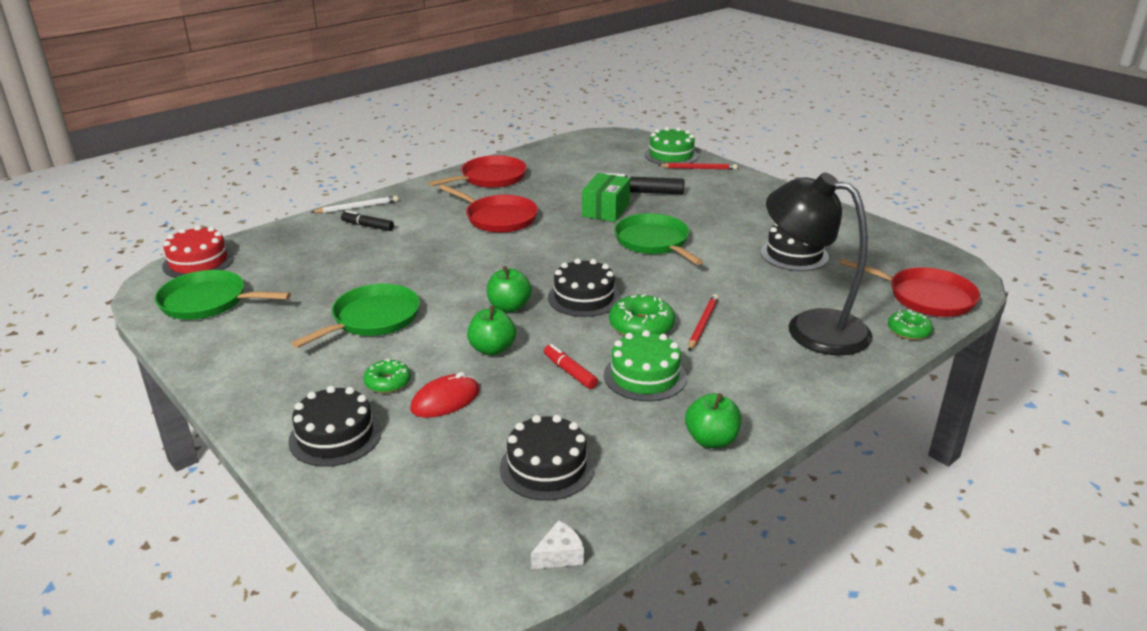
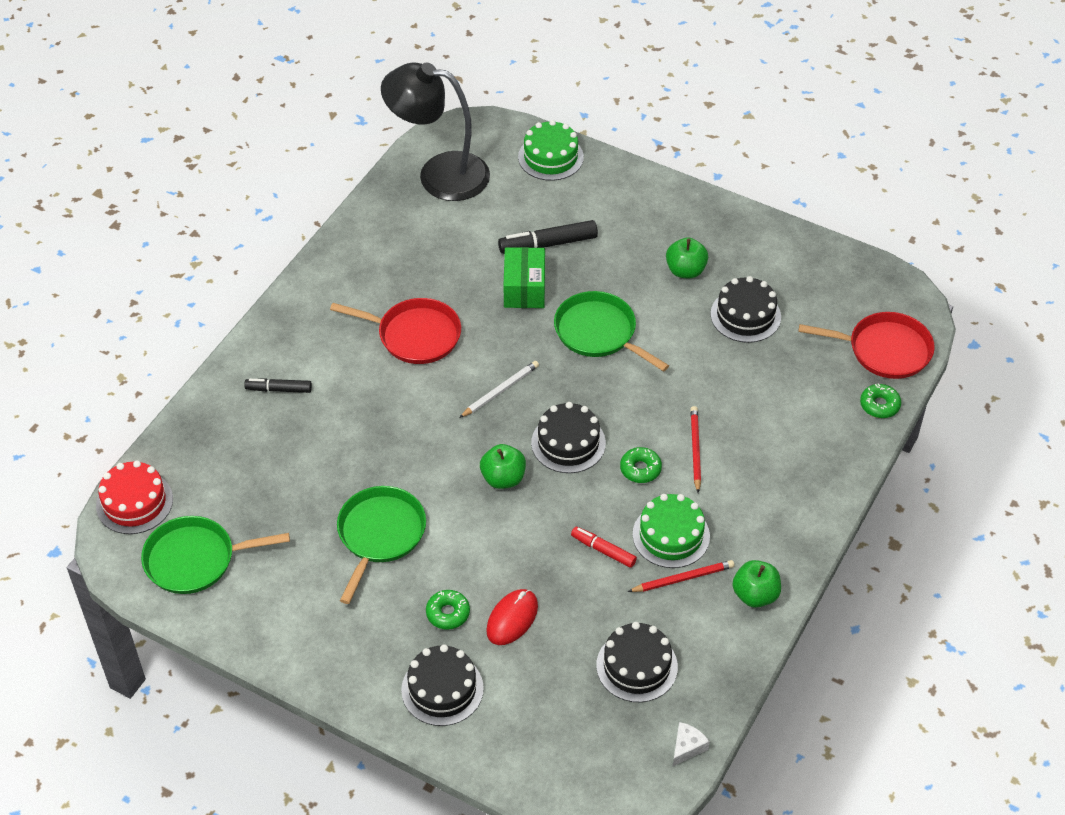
camera: 20 degrees left, 20 degrees up
(357, 207) = (244, 358): white pencil -> white pencil (500, 390)
(490, 178) = (364, 260): red pan -> none
(492, 349) = (518, 542): green apple -> green apple (685, 271)
(641, 326) = (640, 469): green donut -> green donut, size x0.64
(699, 168) = (593, 177): red pencil -> red pencil (683, 578)
(811, 328) = (793, 426): black lamp -> black lamp (439, 174)

